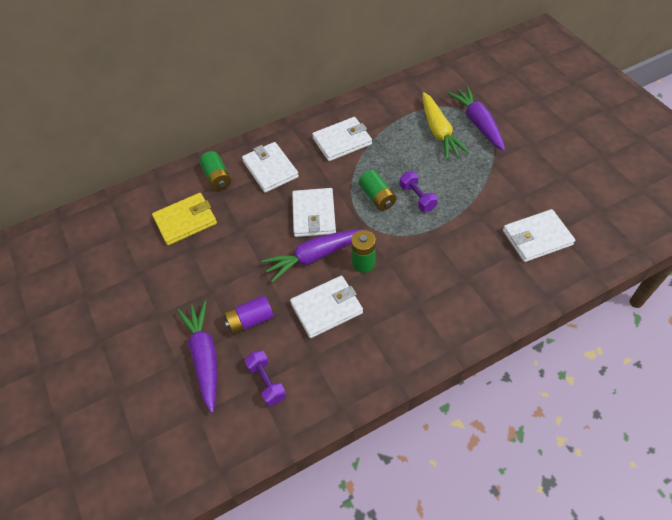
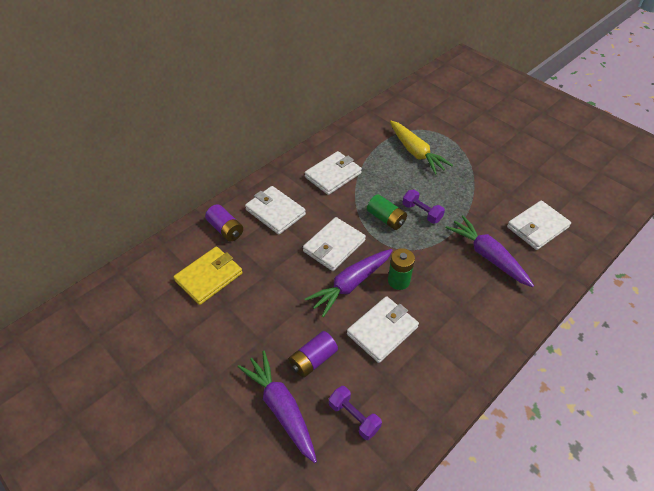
camera: 20 degrees left, 5 degrees down
(217, 178) = (225, 229): green battery -> purple battery
(314, 215) = (334, 246): white wallet -> white wallet turned 60 degrees clockwise
(478, 123) = (446, 140): purple carrot -> purple carrot (488, 256)

